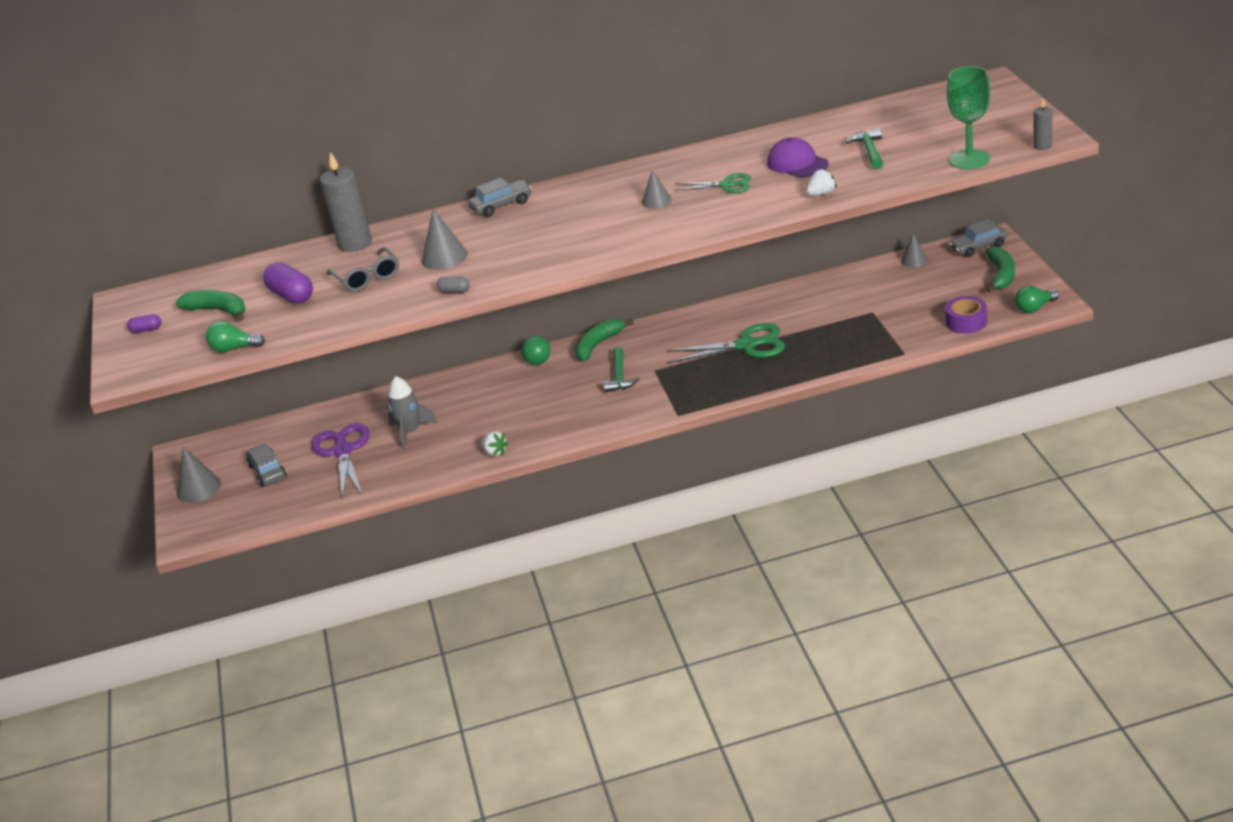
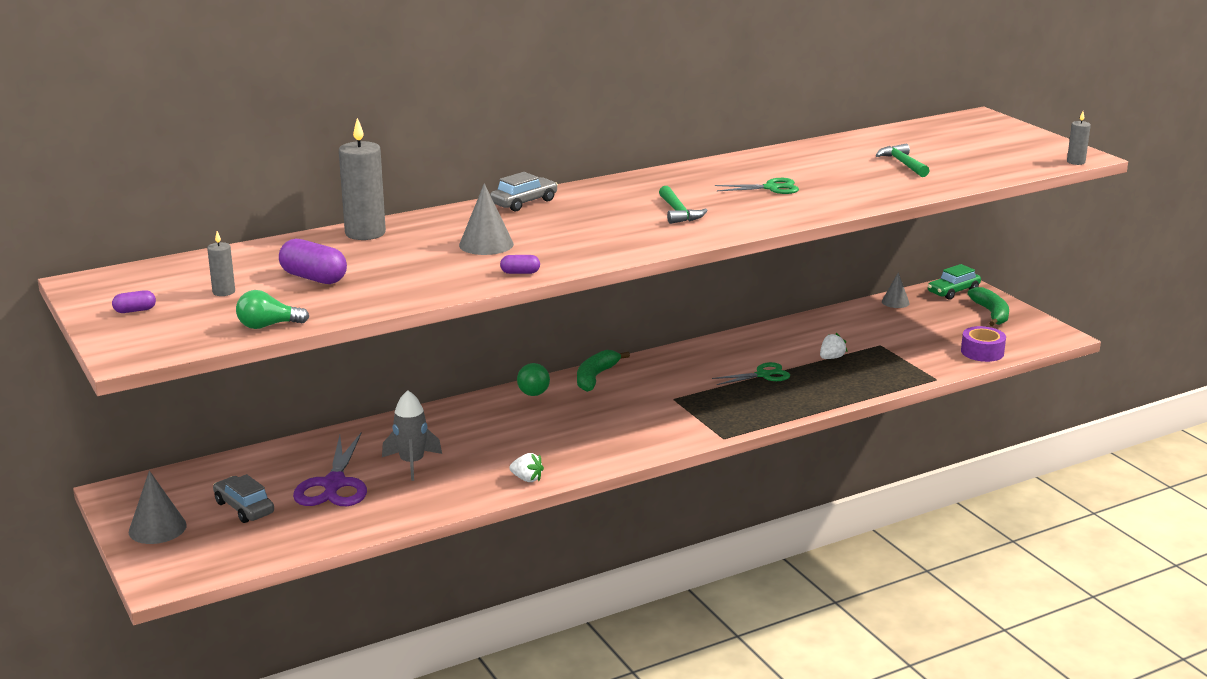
camera: 20 degrees left, 10 degrees down
(218, 310) = (224, 292): green banana -> grey candle
(343, 451) = (334, 484): purple scissors -> purple scissors turned 150 degrees counterclockwise
(367, 278) = (402, 262): grey glasses -> none
(454, 291) = (520, 273): grey capsule -> purple capsule
(619, 377) = (636, 405): green hammer -> green hammer (678, 212)
(656, 201) = (702, 199): grey cone -> none
(746, 345) = (763, 375): green scissors -> green scissors, size x0.61
(797, 163) = (834, 172): purple cap -> none
(821, 194) = (880, 195): white strawberry -> white strawberry (831, 358)
(969, 159) = (1011, 171): green goblet -> none
(978, 247) = (953, 291): grey car -> green car
(1034, 308) = (1043, 340): green light bulb -> none

